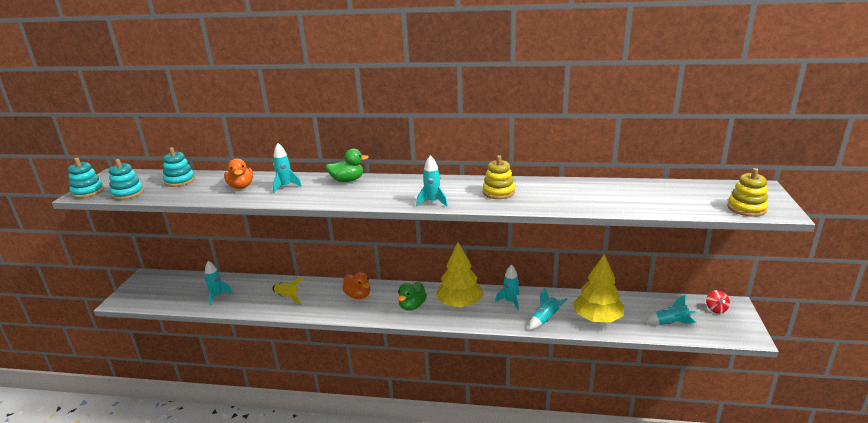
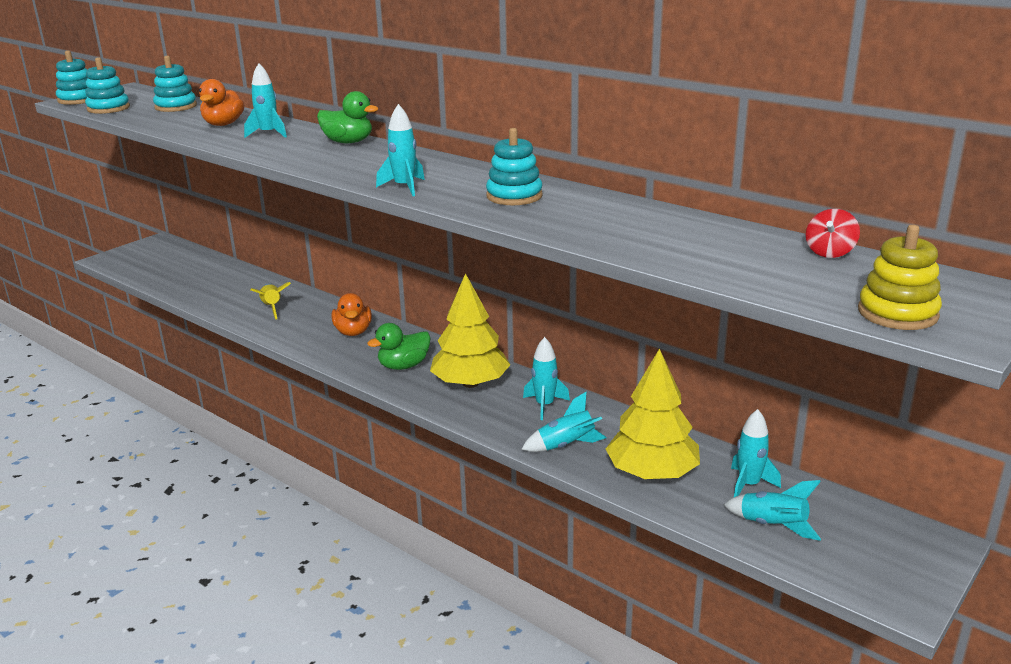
camera: 30 degrees right, 0 degrees up
(217, 296) = (202, 283): turquoise rocket -> turquoise rocket (749, 485)
(498, 192) = (514, 196): yellow stacking toy -> turquoise stacking toy
(716, 309) = (891, 536): red spinning top -> red spinning top (829, 252)

